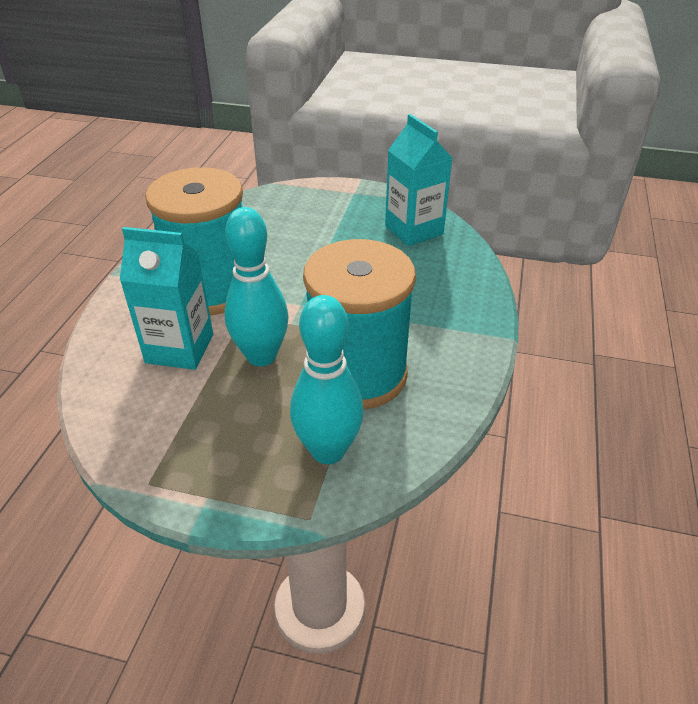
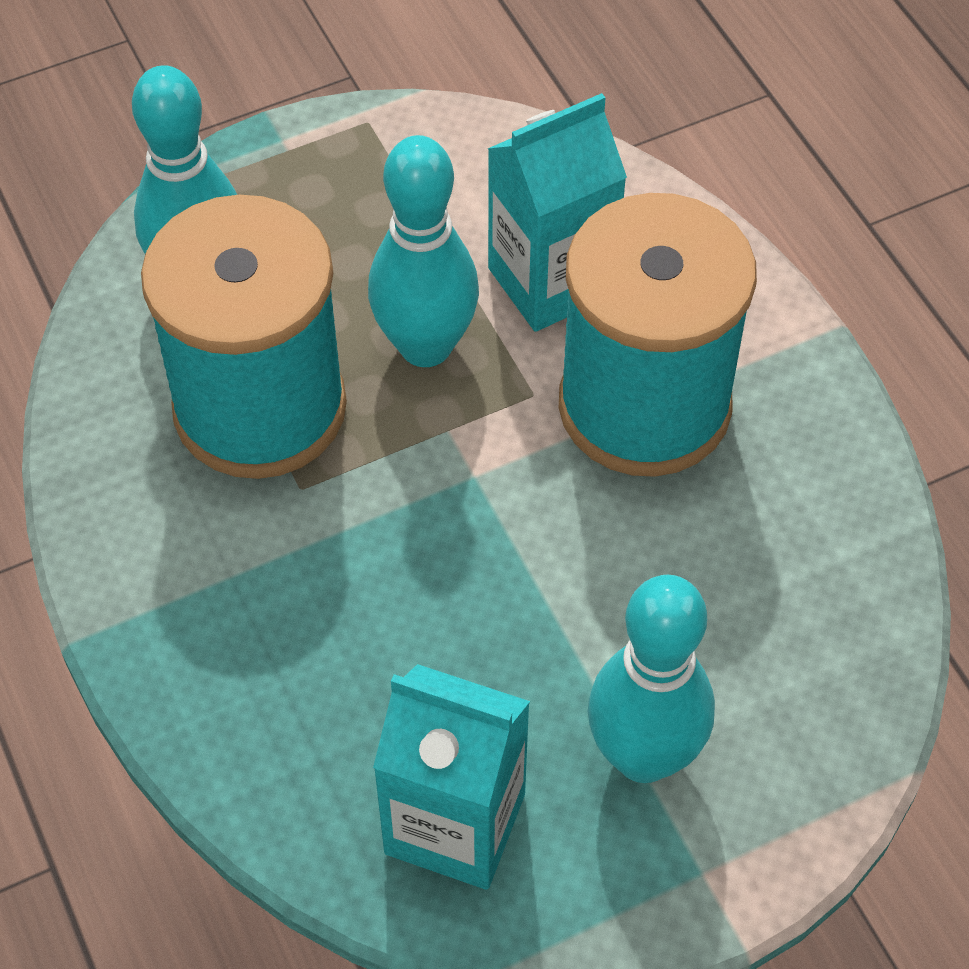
camera: 140 degrees right, 15 degrees up
(339, 216) = (643, 756): none -> turquoise bowling pin

